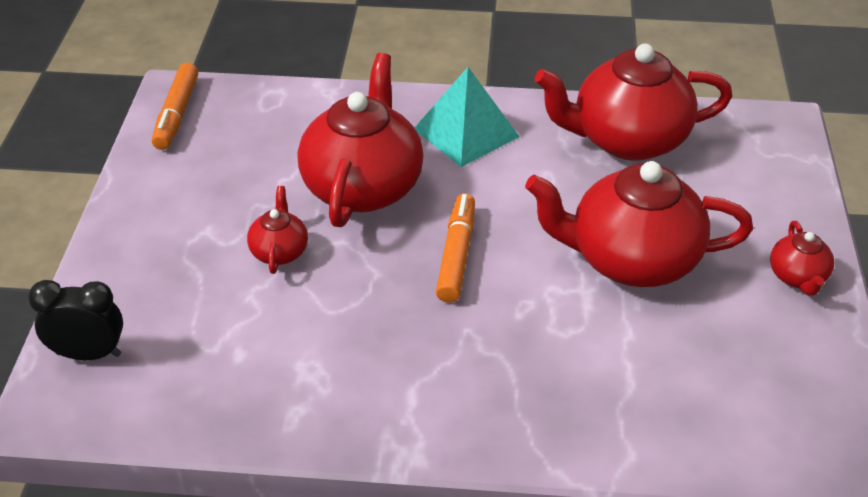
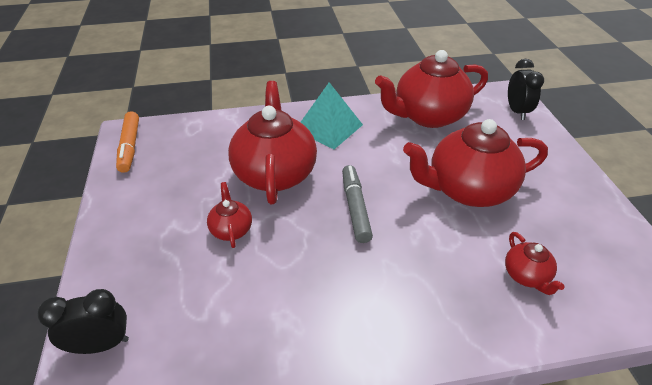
camera: 15 degrees left, 0 degrees up
(456, 255) = (355, 208): orange marker -> grey marker
(776, 156) = (517, 111): none -> black clock
(797, 277) = (571, 181): red teapot -> red teapot (526, 276)

